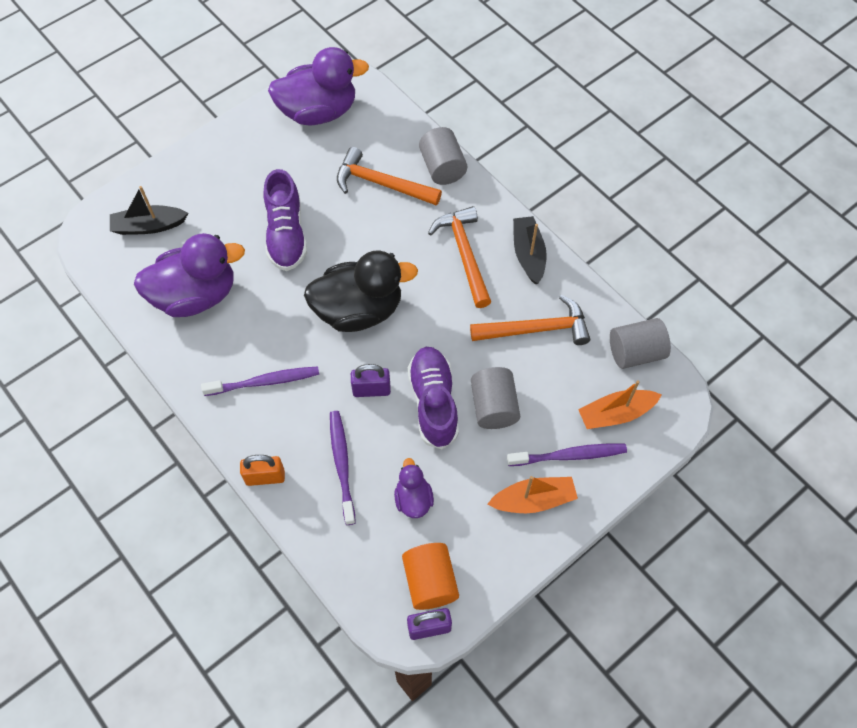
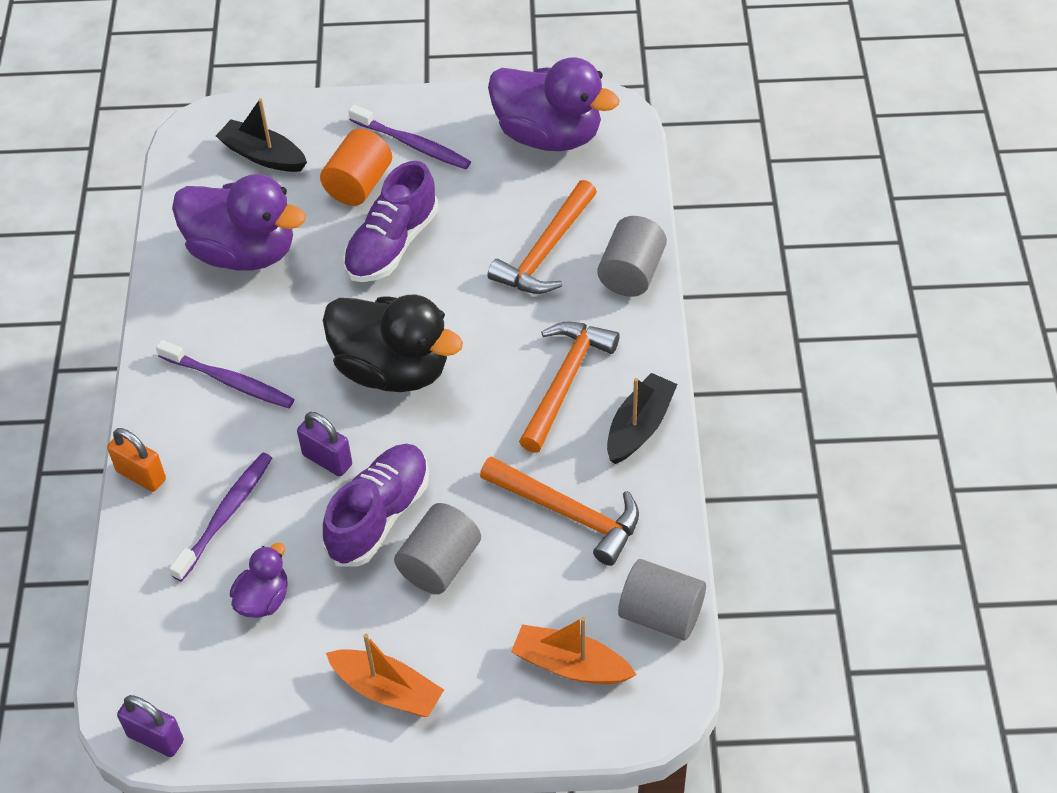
camera: 40 degrees right, 10 degrees down
(381, 183) = (545, 251): orange hammer -> orange hammer turned 120 degrees counterclockwise
(430, 581) = (200, 694): orange cylinder -> orange cylinder (359, 184)
(569, 455) = (472, 672): purple toothbrush -> purple toothbrush (412, 144)

